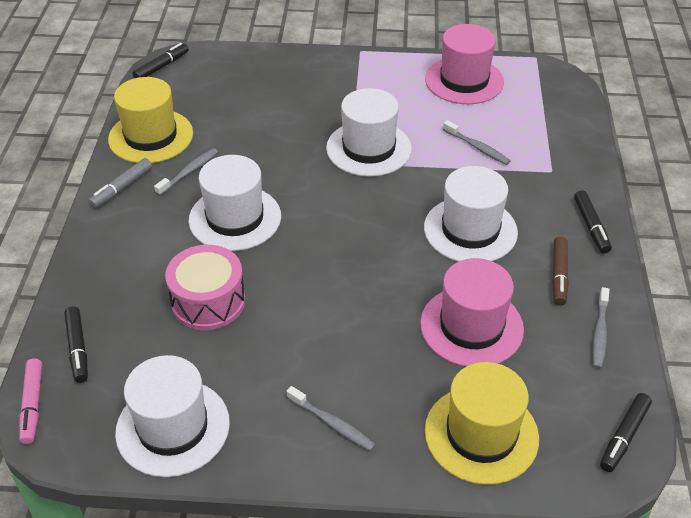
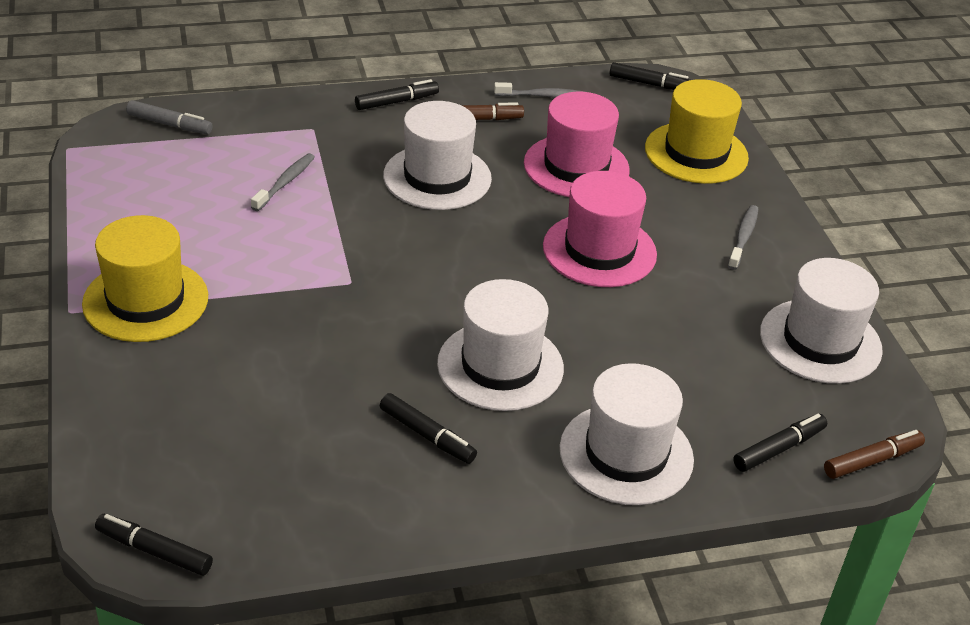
camera: 110 degrees left, 5 degrees down
(32, 405) = (872, 460): pink marker -> brown marker
(122, 188) = (490, 500): grey marker -> grey marker (170, 124)
(151, 136) = (358, 504): yellow hat -> yellow hat (145, 300)
(189, 172) = (427, 435): grey toothbrush -> black marker
(208, 301) = (647, 356): pink drum -> none
(368, 148) = (315, 270): white hat -> white hat (626, 454)
(464, 80) = (136, 204): pink hat -> pink hat (599, 250)

